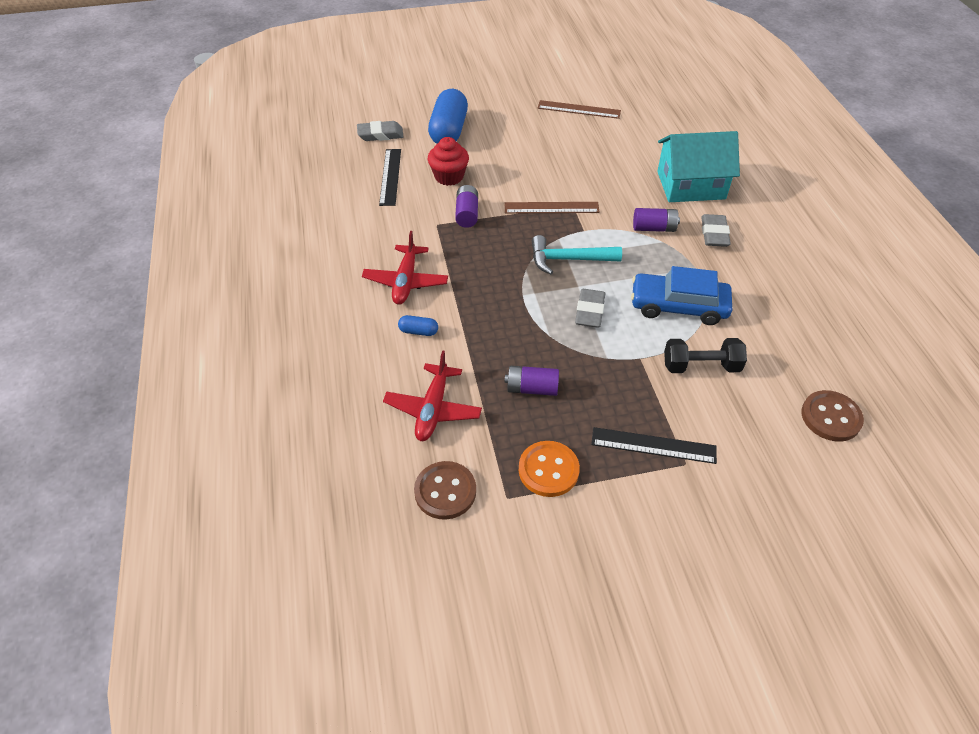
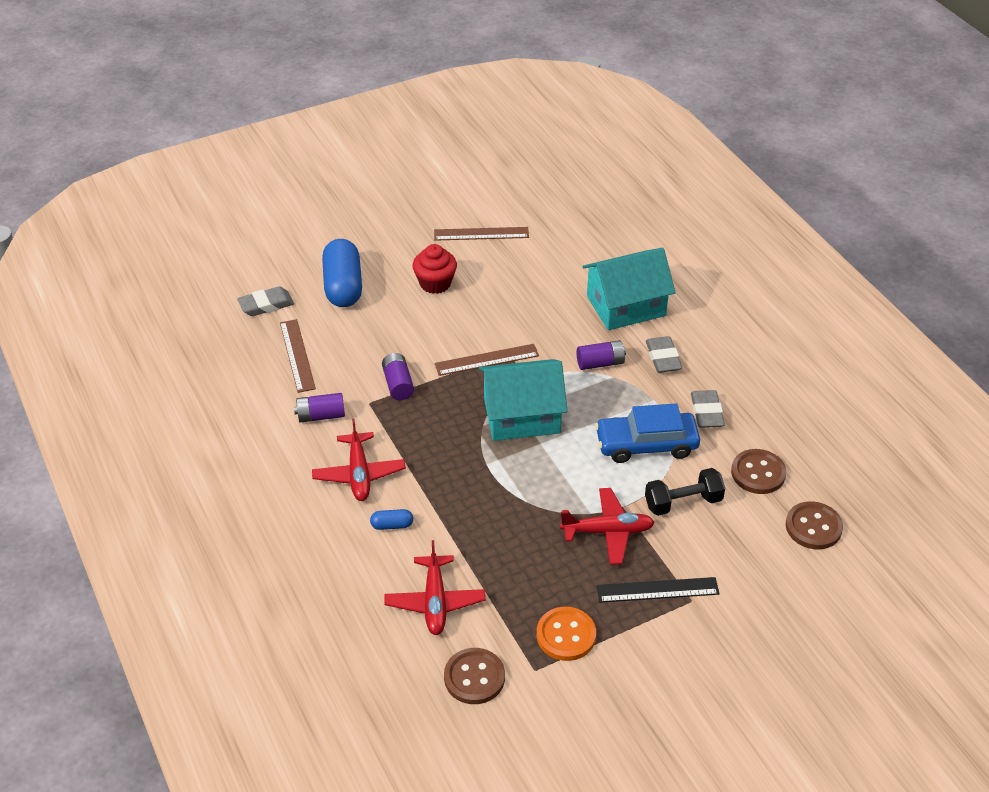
camera: 15 degrees left, 5 degrees down
(390, 176) = (297, 355): black ruler -> brown ruler
(449, 176) = (363, 343): red cupcake -> red cupcake (435, 283)
(531, 388) = (526, 560): purple battery -> purple battery (321, 416)
(568, 259) = (522, 416): turquoise hammer -> turquoise house
(589, 311) = (560, 468): grey eraser -> grey eraser (706, 412)
(619, 378) = (608, 531): none -> red plane
(783, 353) = (758, 473): none -> brown button

